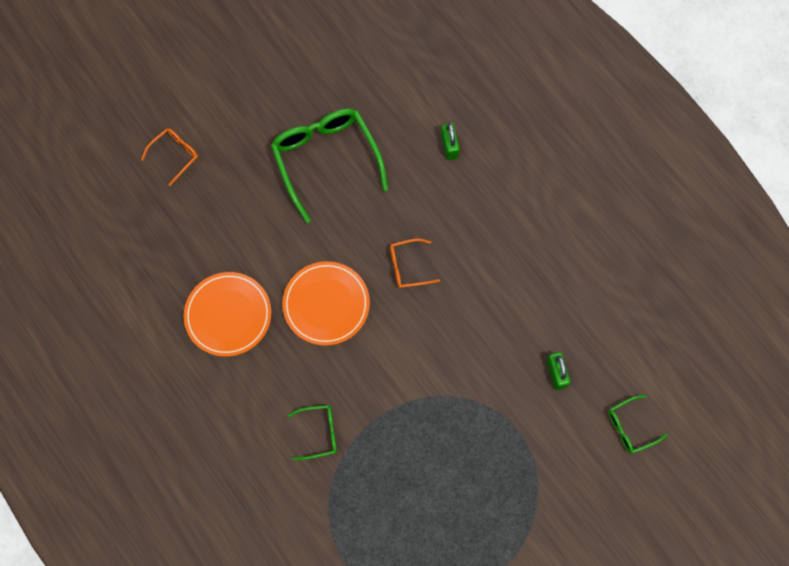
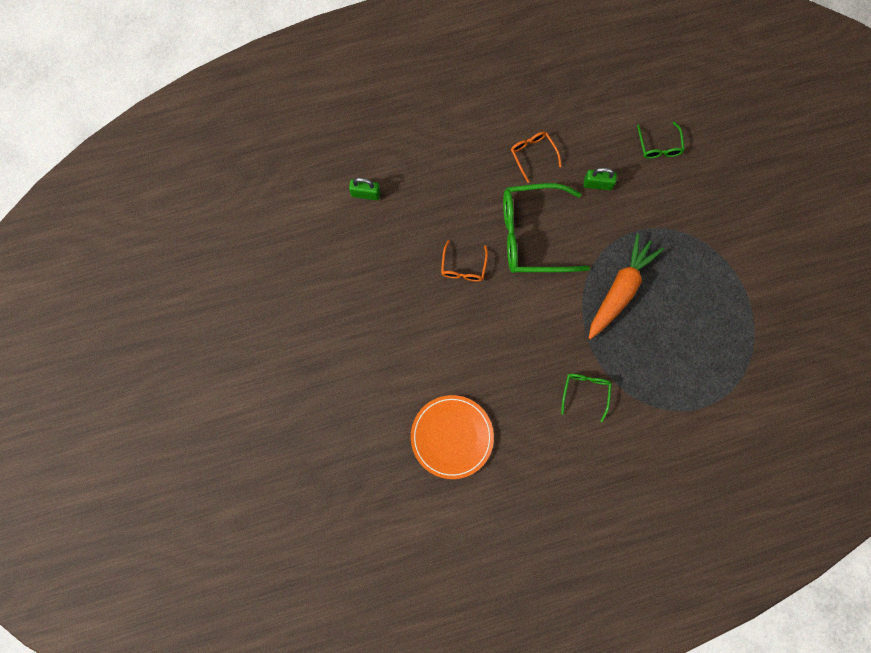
camera: 70 degrees left, 5 degrees up
(175, 155) = (276, 437): orange glasses -> orange glasses (532, 155)
(326, 159) = (336, 302): green glasses -> green glasses (532, 235)
(326, 304) = (472, 347): orange plate -> none
(444, 435) = (620, 290): none -> orange carrot

